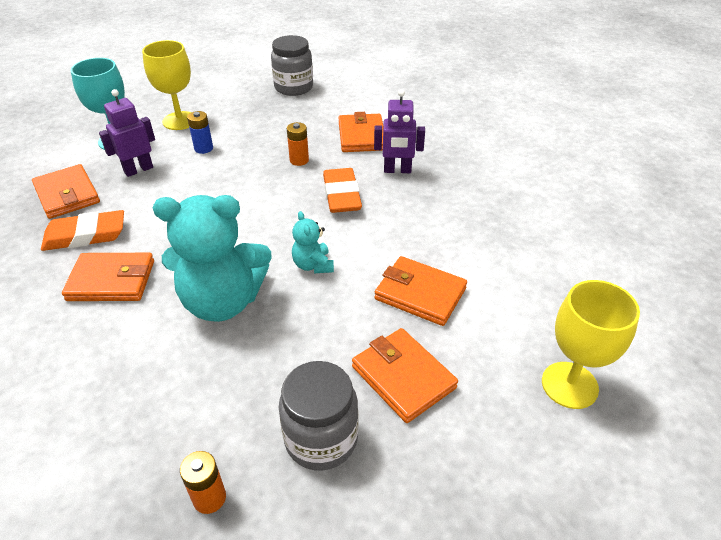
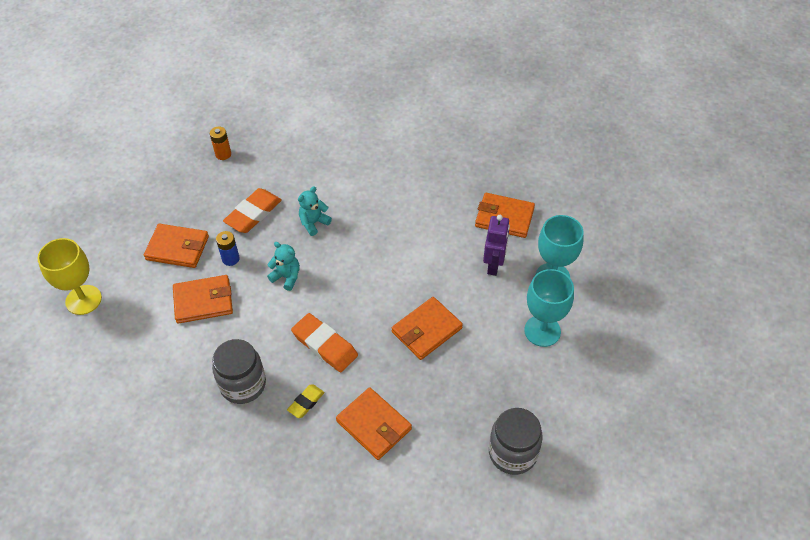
camera: 140 degrees right, 10 degrees up
(85, 235) = (446, 204): orange eraser -> orange eraser (253, 213)
(111, 280) = (389, 193): orange wallet -> orange wallet (426, 330)
(180, 121) = (542, 331): yellow goblet -> turquoise goblet
(203, 148) = (480, 316): blue battery -> blue battery (230, 259)
(223, 301) = (313, 223): turquoise teddy bear -> turquoise teddy bear, size x0.46
(299, 160) = (393, 357): orange battery -> none
(321, 439) = (196, 199): grey jar -> grey jar (243, 384)
(397, 170) = (306, 402): purple robot -> yellow eraser

